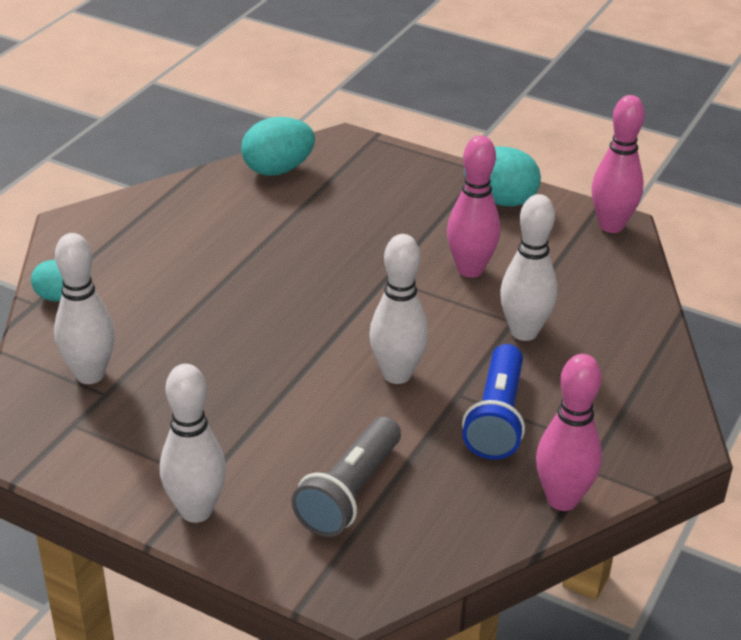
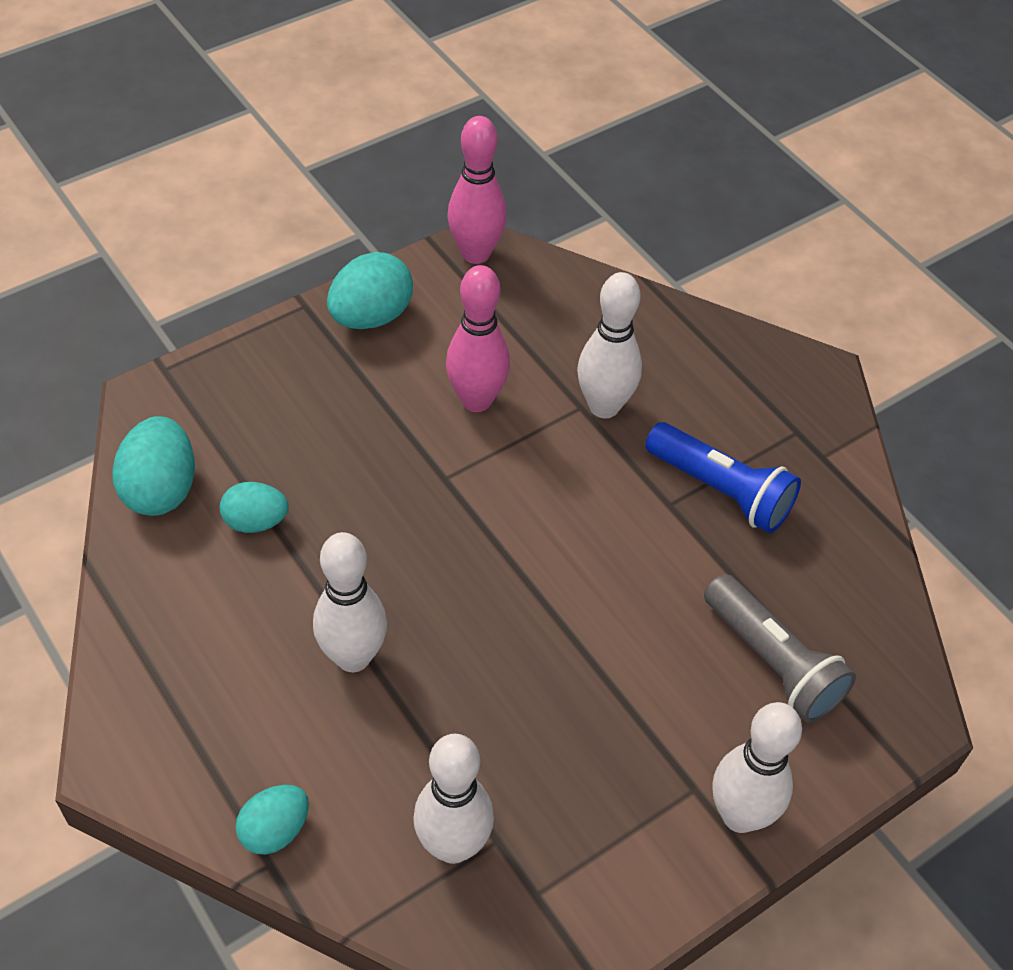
camera: 65 degrees left, 15 degrees up
(283, 213) = (256, 522): none -> turquoise egg
(397, 374) = (613, 542): white bowling pin -> white bowling pin (353, 657)
(562, 499) = (854, 495): pink bowling pin -> none

